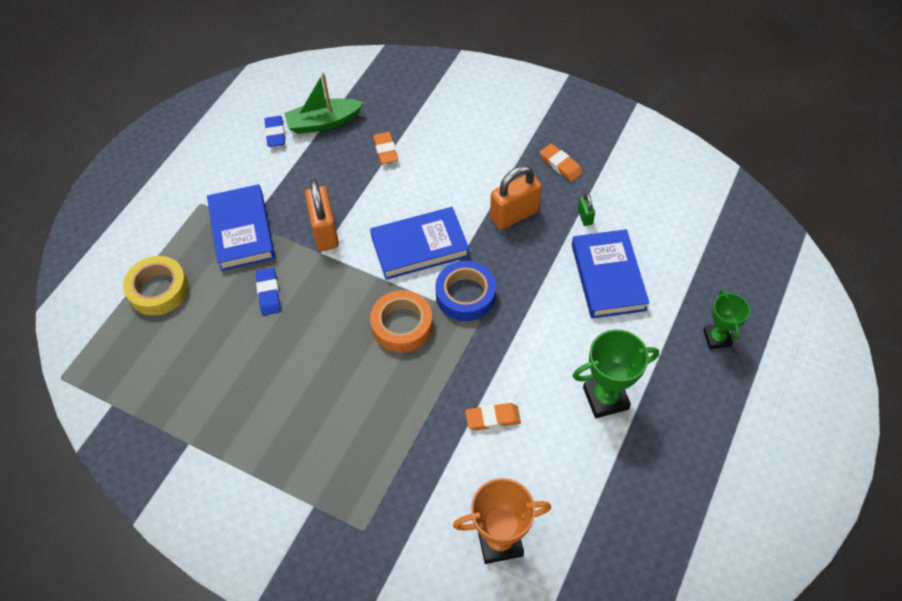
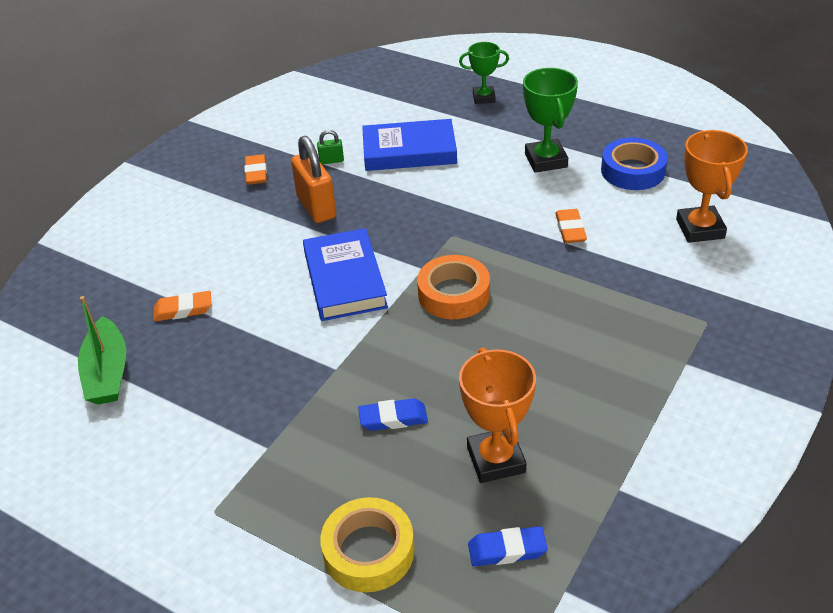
camera: 85 degrees left, 15 degrees down
(224, 361) = (495, 460): none -> orange trophy
(242, 231) = (280, 455): blue book -> none
(275, 134) = (106, 426): blue eraser -> blue eraser (507, 550)
(325, 232) = (303, 365): orange padlock -> none
(465, 295) = (418, 245): blue tape -> blue tape (632, 171)
(560, 165) = (256, 173): orange eraser -> orange eraser turned 60 degrees counterclockwise

